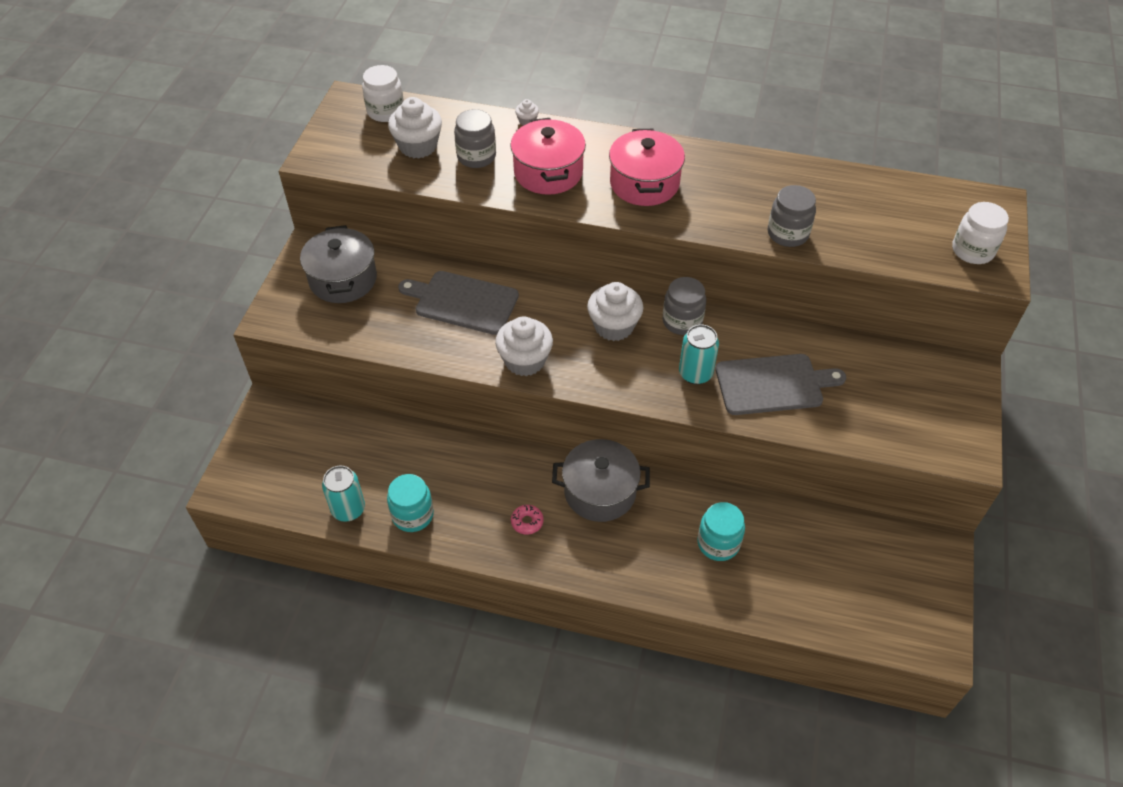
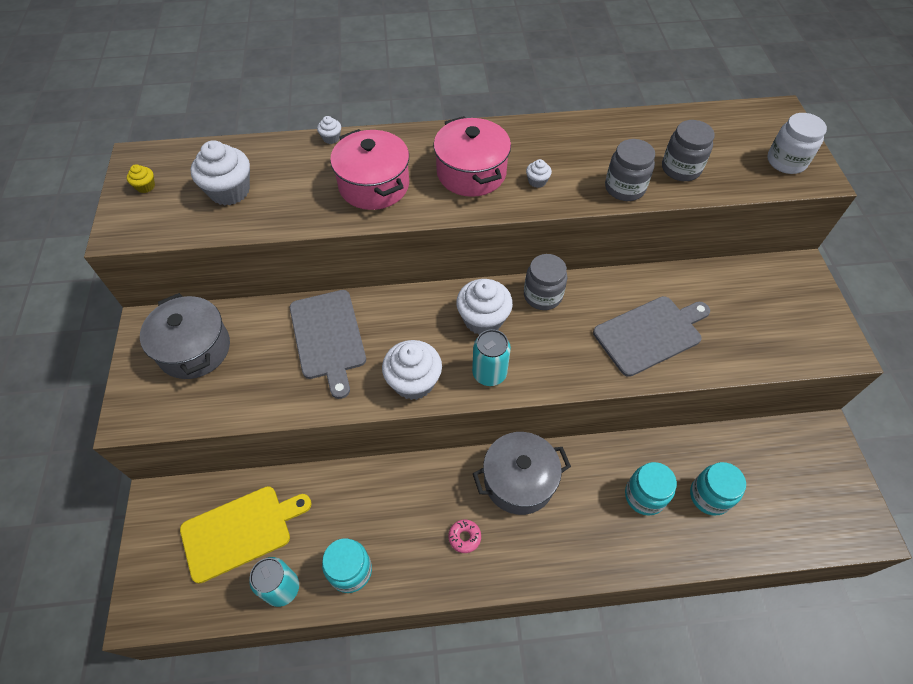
camera: 20 degrees left, 5 degrees up
(329, 453) = (240, 531): none -> yellow cutting board
(348, 125) = (145, 186): none -> yellow cupcake
(385, 111) = (181, 163): white jar -> none
(463, 302) = (328, 337): grey cutting board -> grey cutting board turned 105 degrees counterclockwise
(476, 156) = (295, 187): grey jar -> grey jar (681, 169)
(695, 373) = (578, 345): turquoise can -> turquoise can (489, 373)
(704, 206) = (537, 181): none -> white cupcake
(785, 564) = (709, 496): none -> turquoise jar

